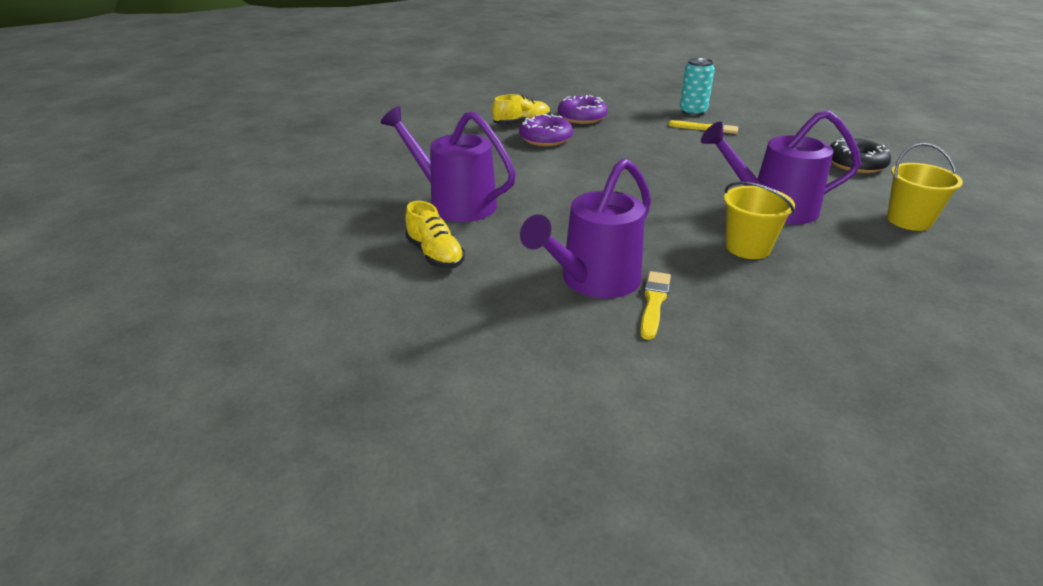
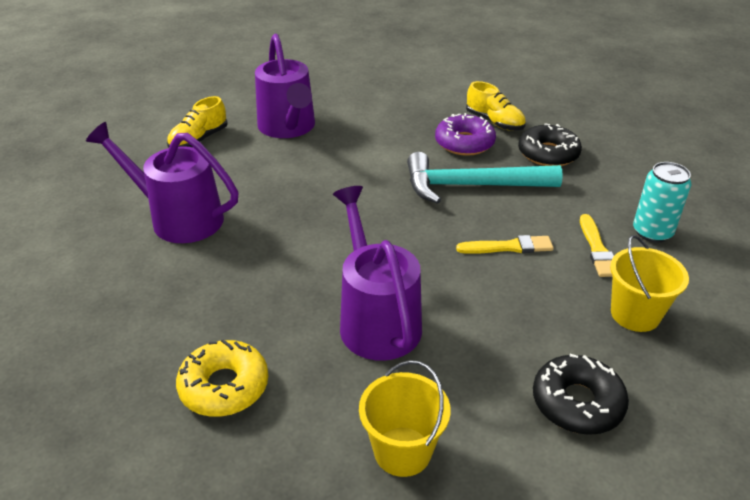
camera: 70 degrees right, 5 degrees up
(455, 203) = (288, 128): purple watering can -> purple watering can turned 150 degrees clockwise
(582, 117) = (548, 154): purple donut -> black donut
(611, 148) = (471, 186): none -> turquoise hammer
(654, 302) = (151, 254): yellow brush -> yellow brush (508, 247)
(748, 247) = (270, 304): yellow bucket -> yellow bucket (635, 314)
(853, 280) = (224, 386): none -> yellow donut

